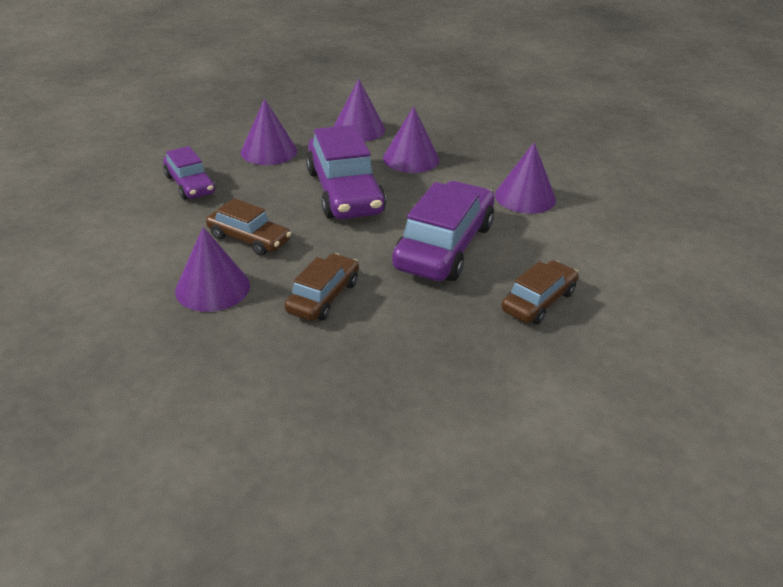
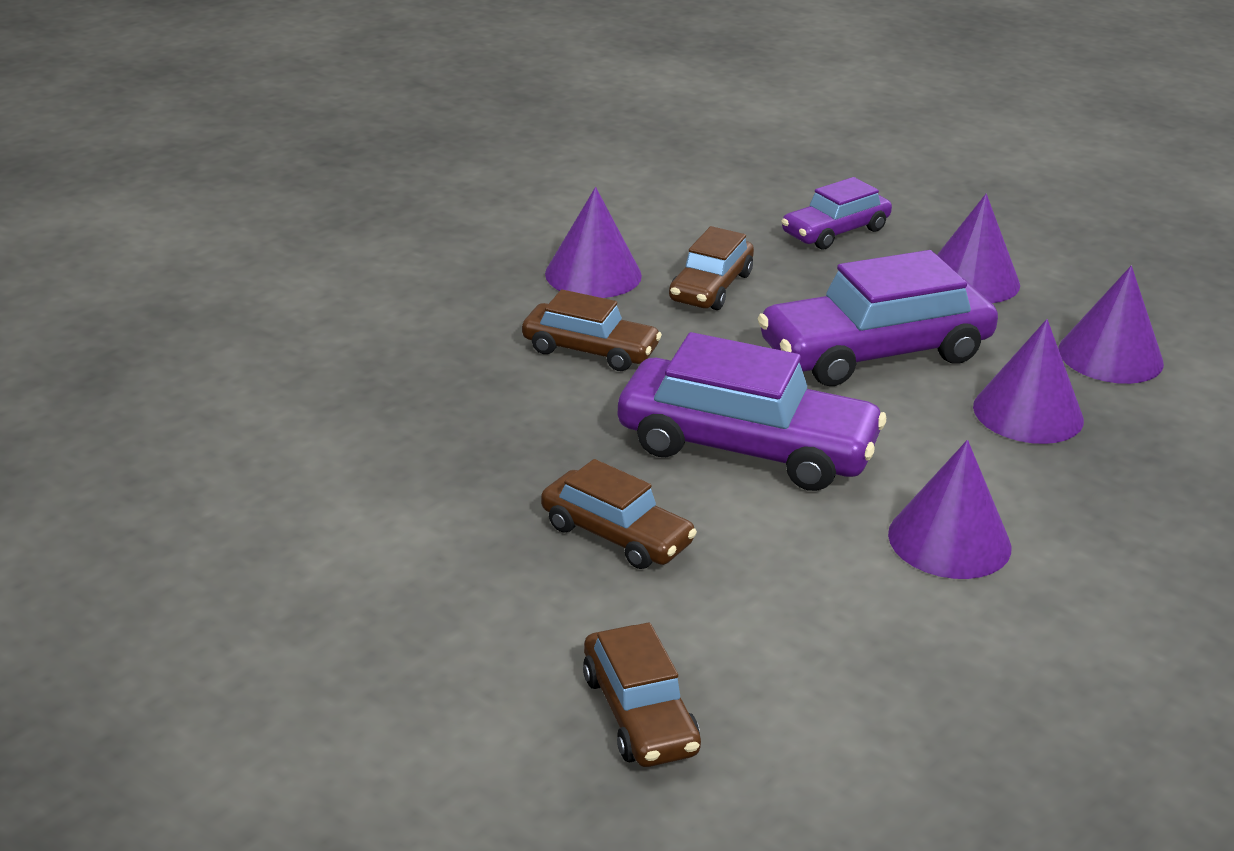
camera: 85 degrees right, 5 degrees down
(692, 305) = (639, 713): none -> brown car

